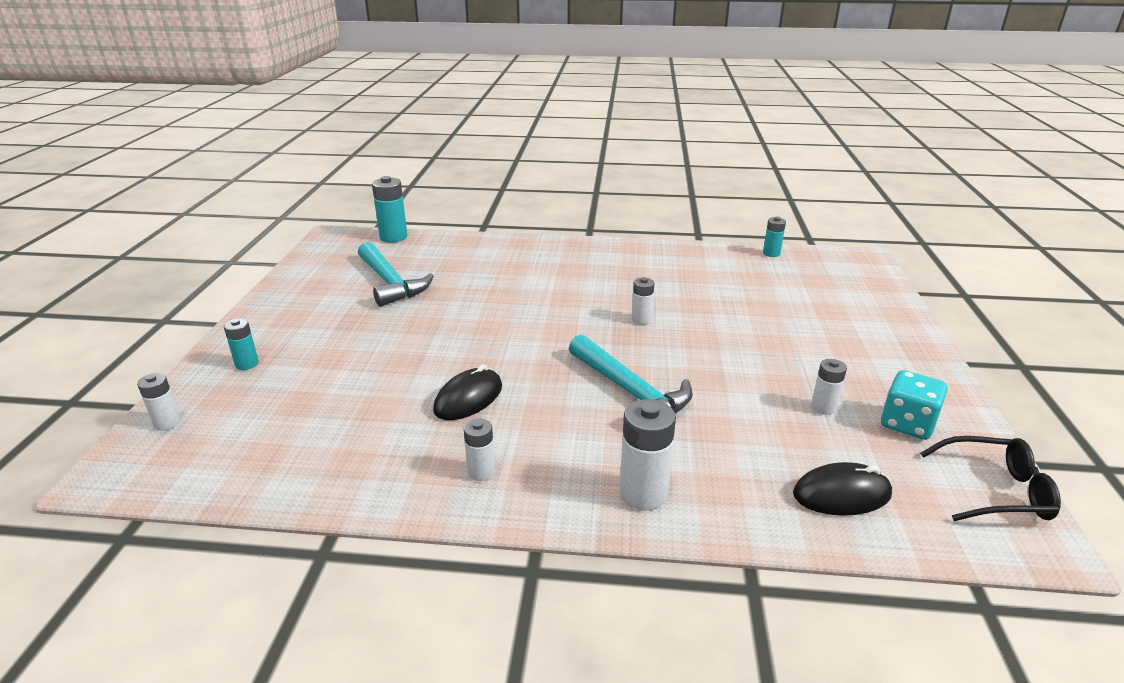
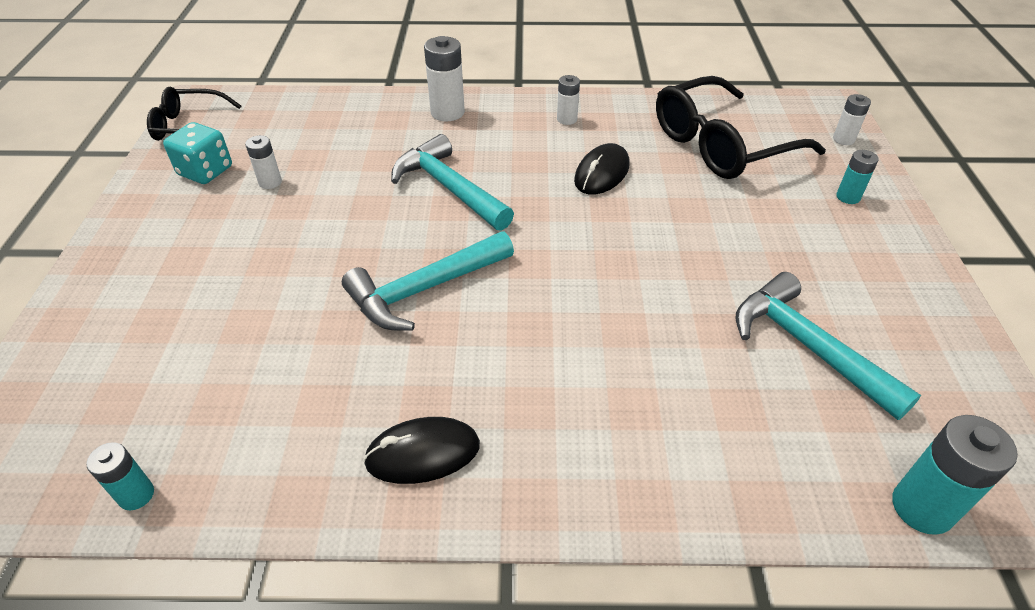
camera: 175 degrees right, 15 degrees up
(314, 424) = (721, 145): none -> black glasses
(641, 319) = (424, 289): white battery -> turquoise hammer
(841, 494) = (305, 119): black mouse -> black mouse (423, 453)

